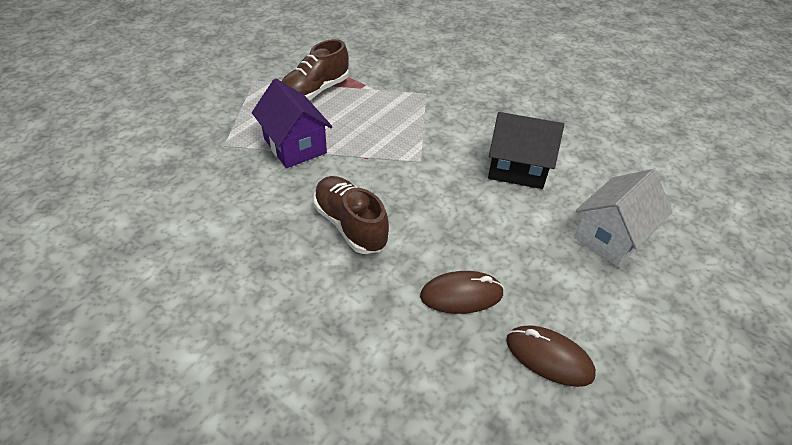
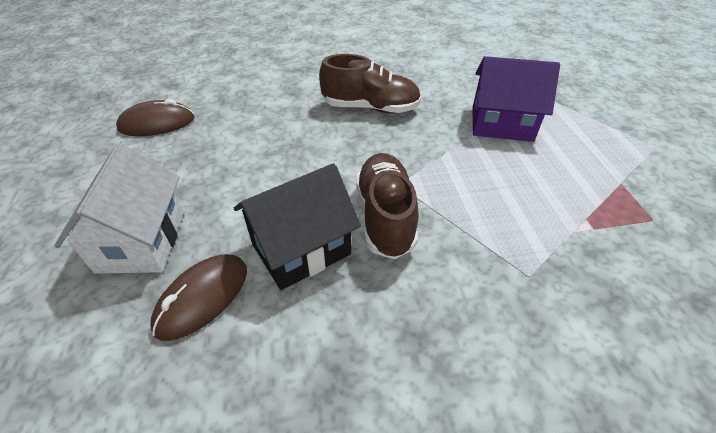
camera: 135 degrees right, 0 degrees up
(315, 91) = (601, 178): brown shoe -> brown shoe (385, 216)
(461, 295) = (246, 119): brown mouse -> brown mouse (202, 298)

